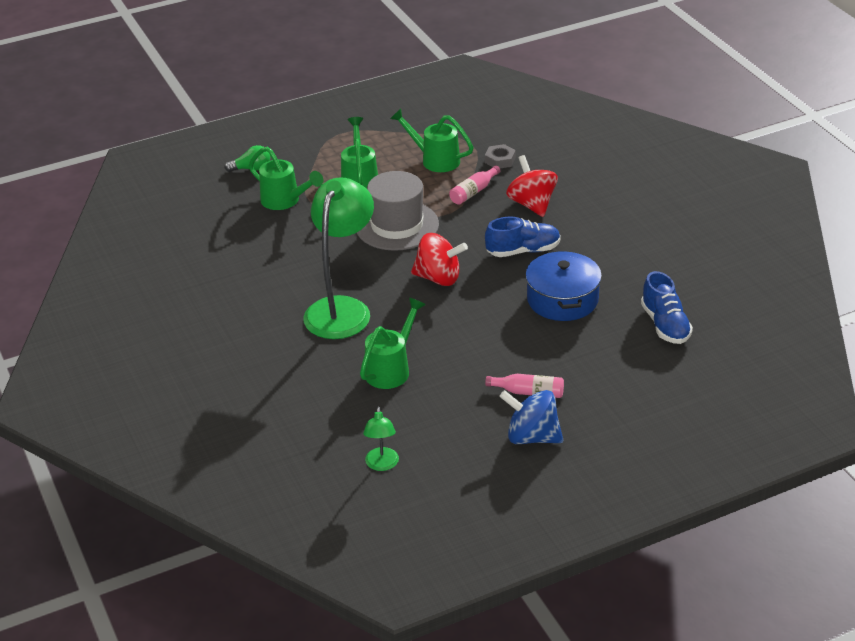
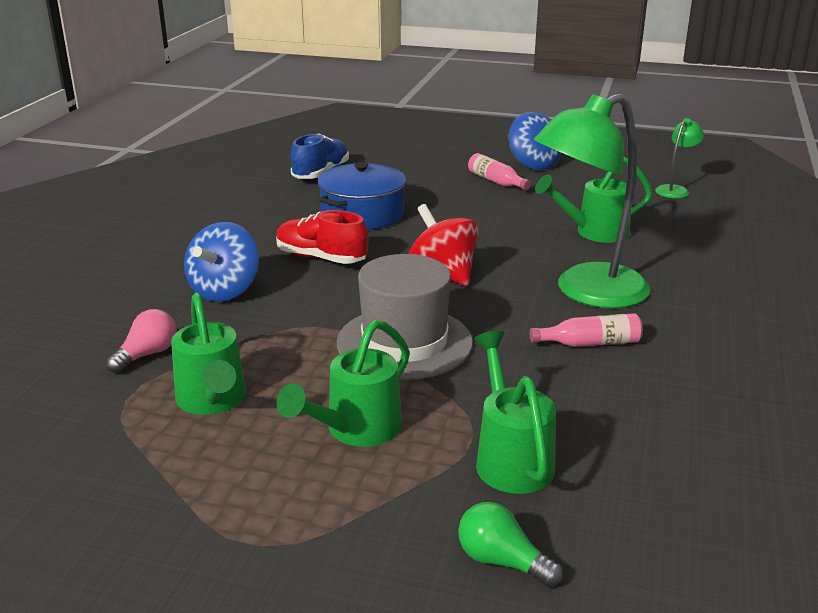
camera: 140 degrees left, 10 degrees down
(474, 192) = (252, 334): pink bottle -> pink bottle (590, 343)
(500, 160) = (147, 354): grey nut -> pink light bulb
(523, 251) = (321, 258): blue shoe -> red shoe
(532, 204) = (224, 291): red spinning top -> blue spinning top

